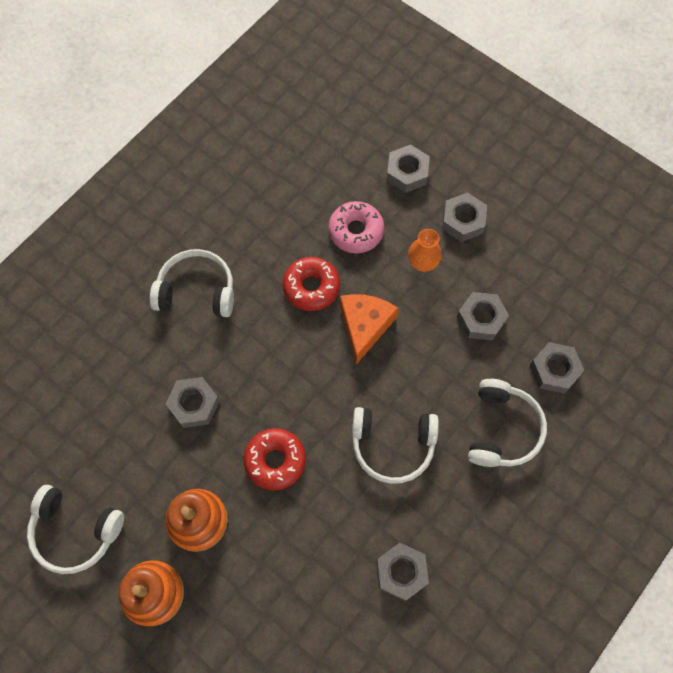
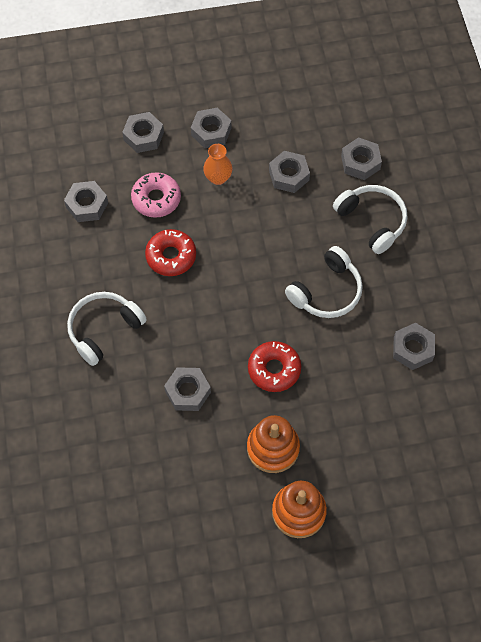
camera: 50 degrees left, 5 degrees down
(75, 531) = (211, 534): white headphones -> none
(301, 184) = (87, 205): none -> grey nut
(364, 326) = (230, 246): orange cheese -> none

